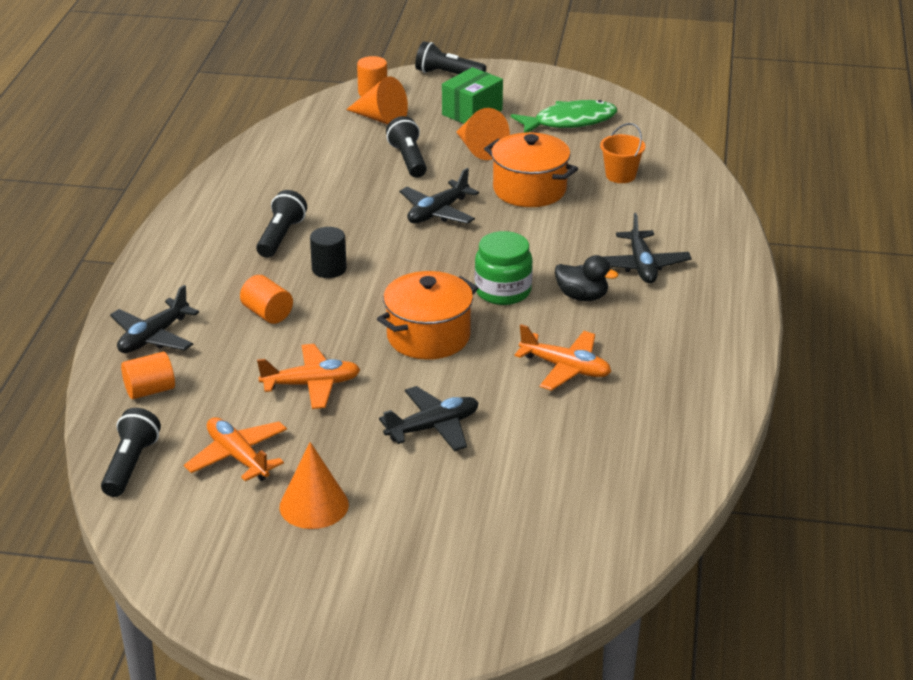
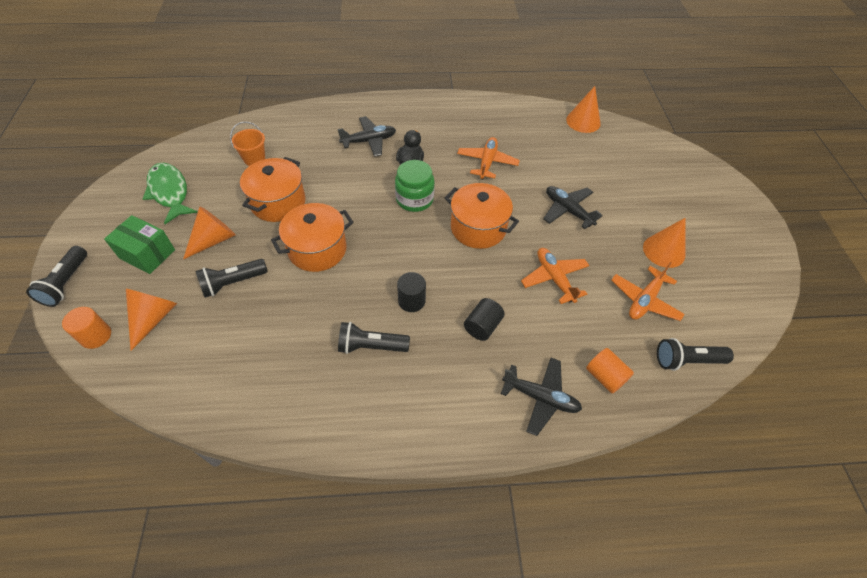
camera: 105 degrees left, 20 degrees up
(267, 313) = (482, 326): orange cylinder -> black cylinder
(438, 212) = (317, 249): black plane -> orange pot
(656, 503) = (583, 121): none -> orange cone

